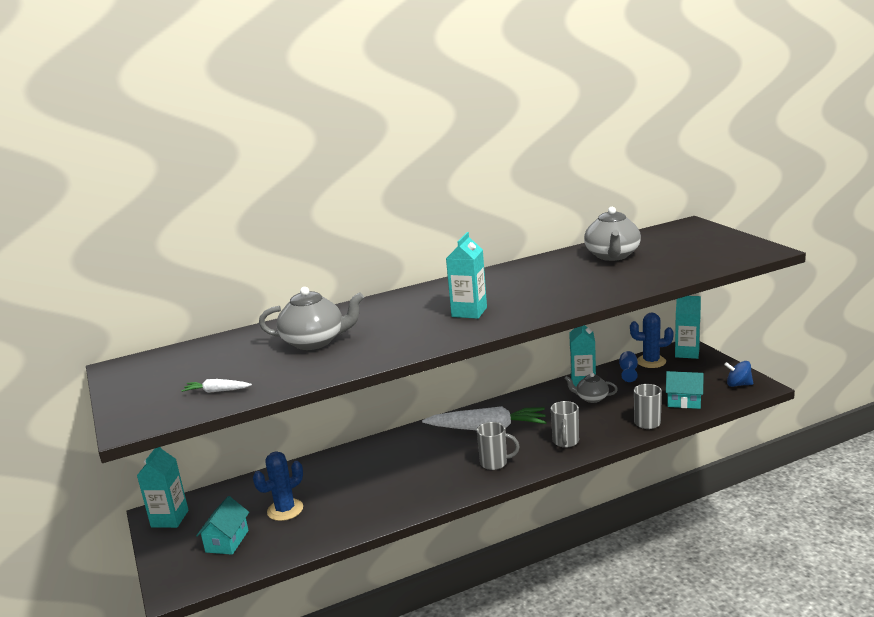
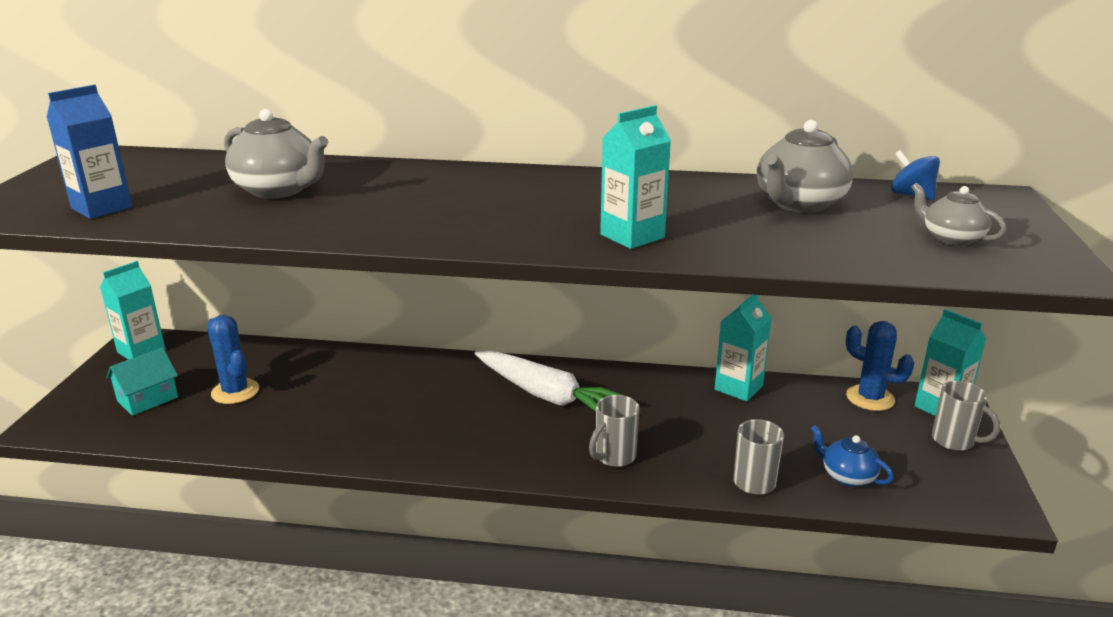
camera: 30 degrees right, 5 degrees up
(217, 391) = (102, 208): white carrot -> blue carton
(285, 510) = (235, 391): blue cactus -> blue cactus turned 60 degrees clockwise
(469, 312) = (487, 214): turquoise carton -> turquoise carton (632, 236)
(495, 463) = (498, 443): grey mug -> grey mug (954, 441)
(591, 398) = (722, 414): grey teapot -> grey teapot (951, 238)
(628, 372) = (819, 399): blue goblet -> none
(684, 401) = (847, 476): turquoise house -> blue teapot
(738, 384) = (966, 489): blue spinning top -> blue spinning top (911, 195)

